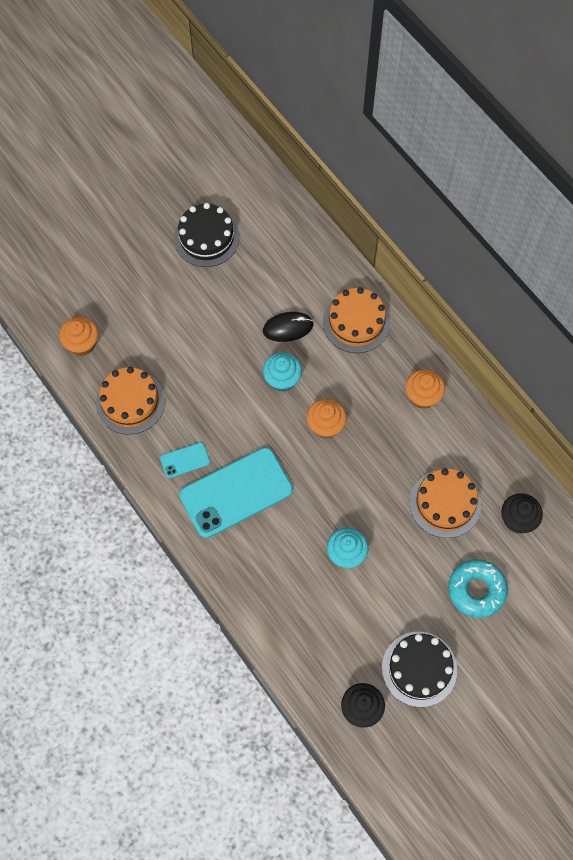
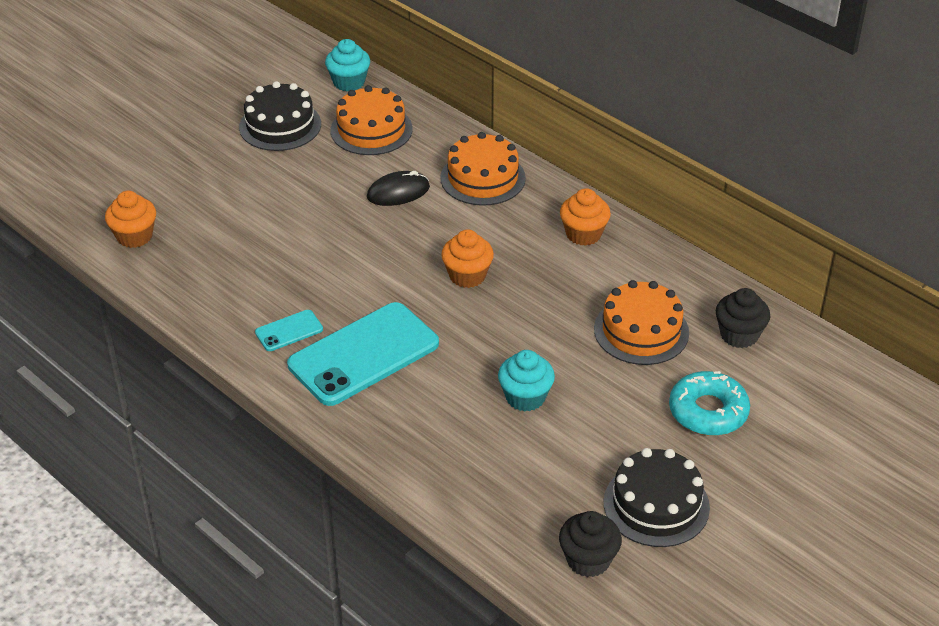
camera: 10 degrees left, 25 degrees down
(130, 402) = (206, 283): orange cake -> orange cake (371, 130)
(282, 379) = (401, 239): turquoise cupcake -> turquoise cupcake (349, 82)

